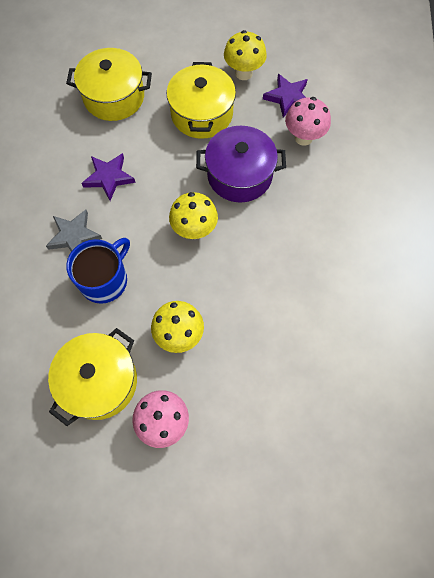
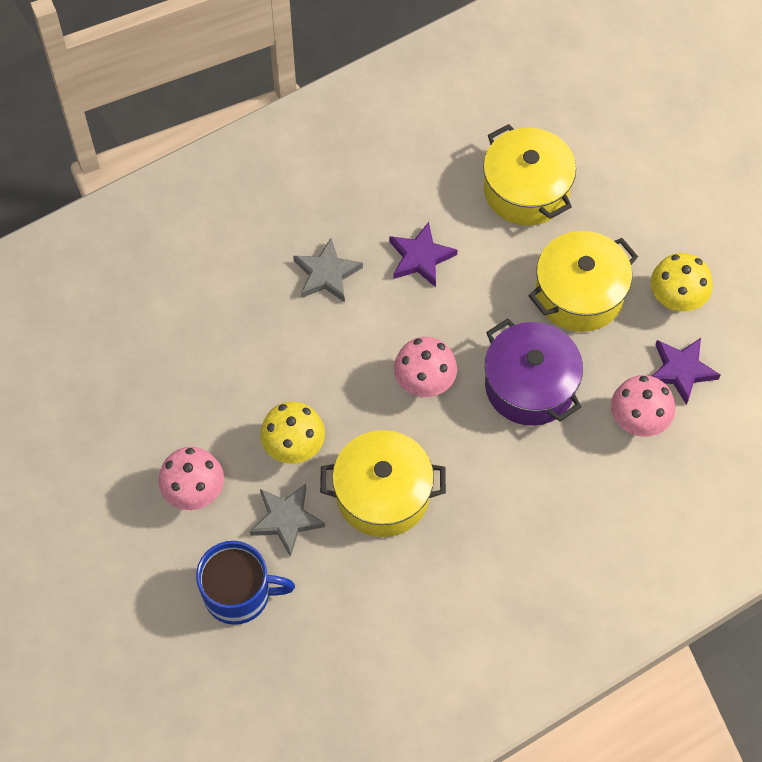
camera: 55 degrees right, 5 degrees down
(99, 381) = (193, 407): yellow pot -> yellow pot (382, 494)
(105, 280) = (301, 337): blue mug -> blue mug (239, 594)
(194, 230) = (424, 384): yellow mushroom -> pink mushroom
(226, 373) = (286, 519): none -> grey star

